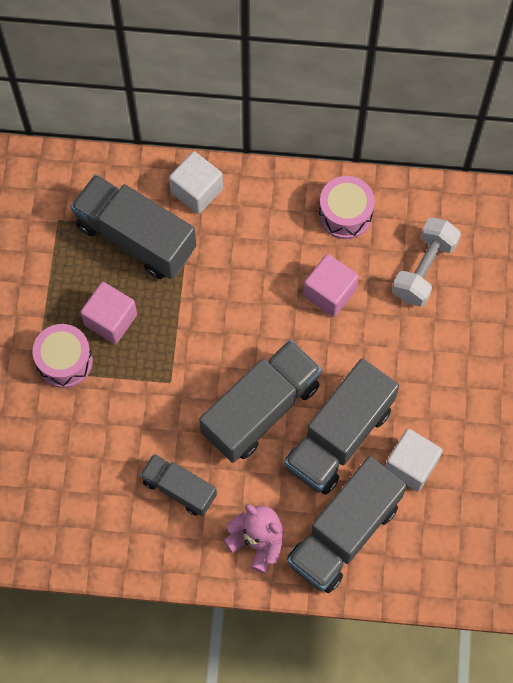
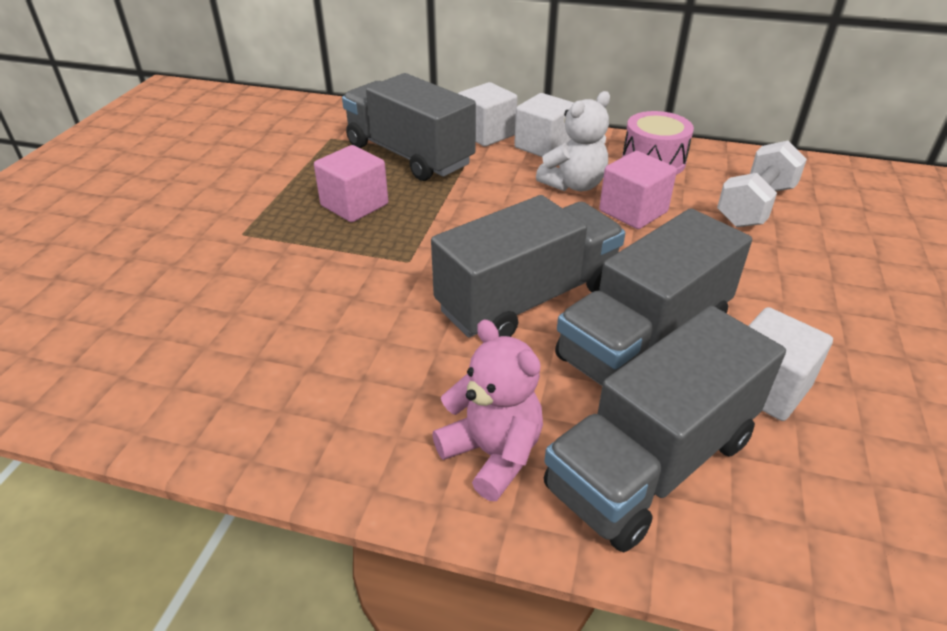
camera: 10 degrees right, 30 degrees down
(65, 361) = (281, 230): pink drum -> none
(179, 489) = (382, 368): grey truck -> none
(250, 204) = (543, 146): none -> white cube
(281, 262) = (574, 185): none -> white teddy bear

